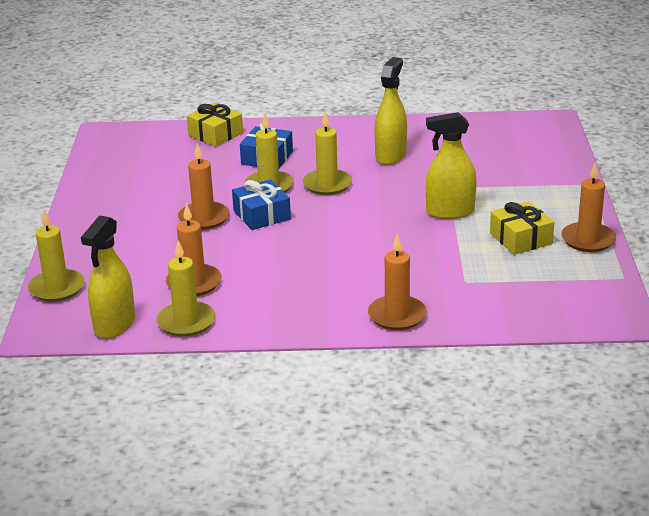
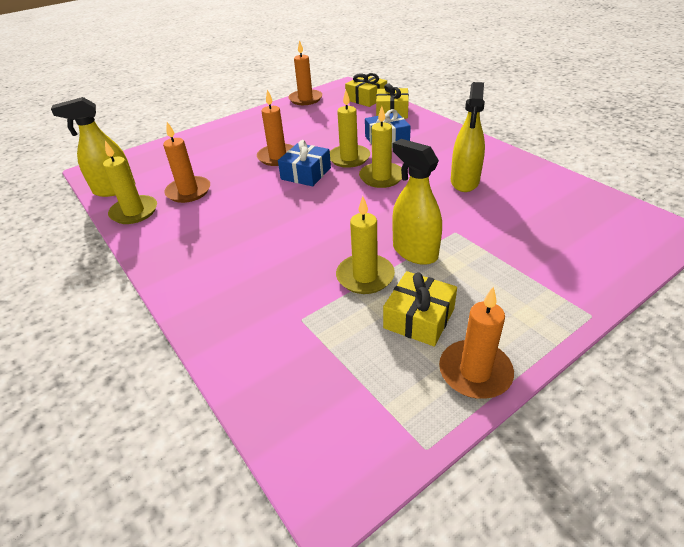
camera: 55 degrees right, 10 degrees up
(57, 288) = (147, 153): yellow candle -> yellow candle (365, 276)
(161, 134) = (366, 98): none -> yellow gift
(390, 155) = (464, 181): yellow spray bottle -> yellow spray bottle turned 120 degrees clockwise
(397, 316) = (208, 305): orange candle -> orange candle (305, 99)

